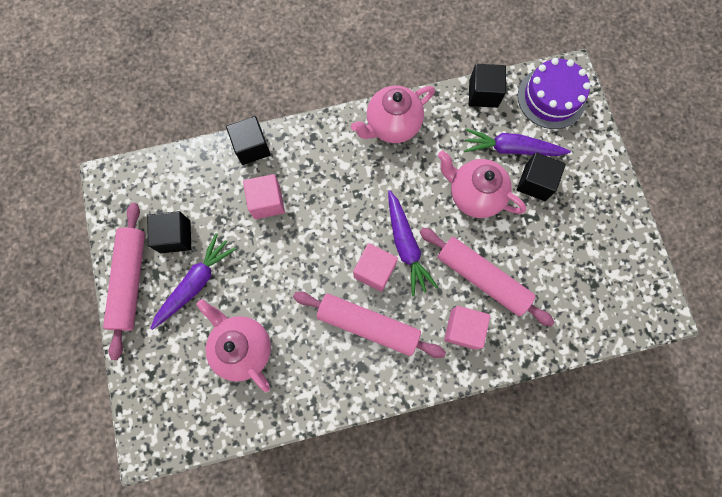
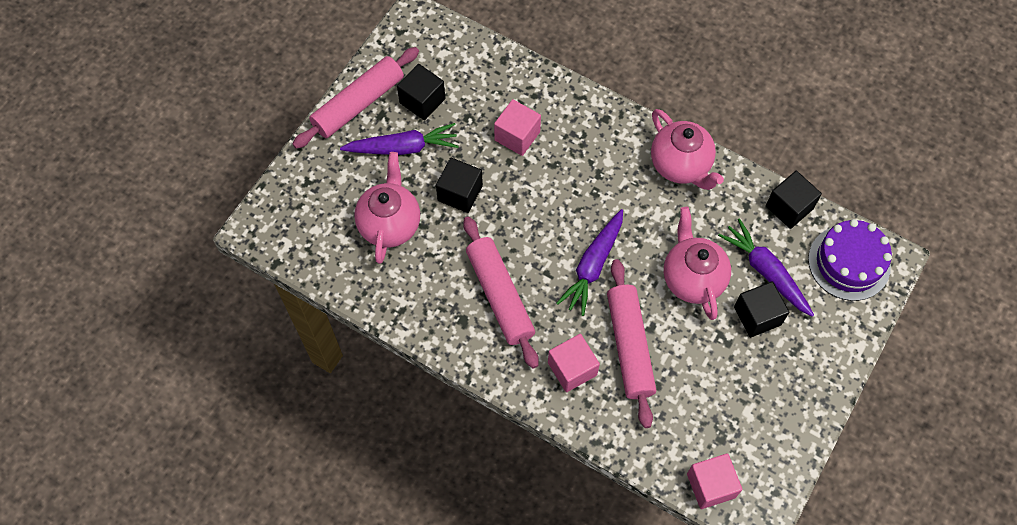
camera: 45 degrees right, 10 degrees down
(252, 147) = (548, 85): black cube -> black cube (460, 193)
(374, 271) = (547, 261): pink cube -> pink cube (711, 485)
(392, 126) = (680, 165): pink teapot -> pink teapot turned 135 degrees counterclockwise

